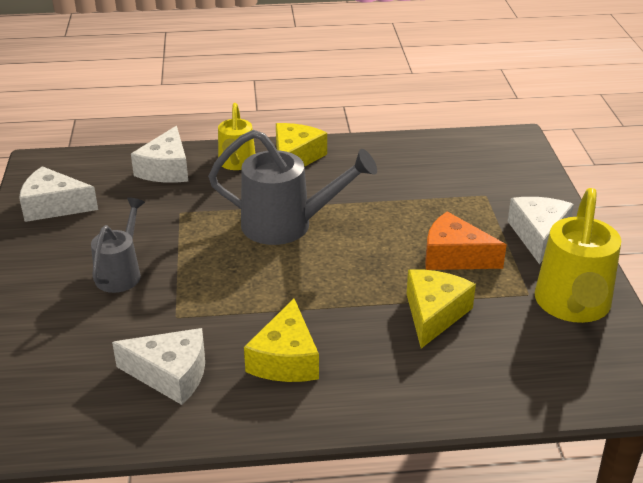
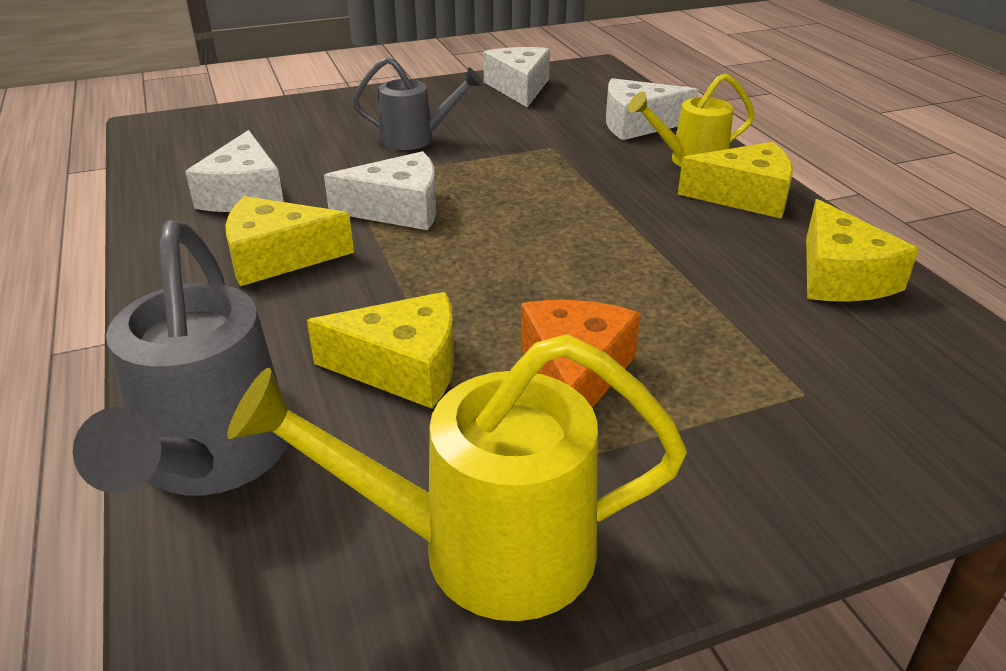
camera: 75 degrees right, 0 degrees up
(287, 225) = (568, 215): grey watering can -> grey watering can (210, 459)
(394, 155) = (841, 276): none -> yellow cheese
(538, 235) = (712, 480): white cheese -> white cheese (398, 209)

